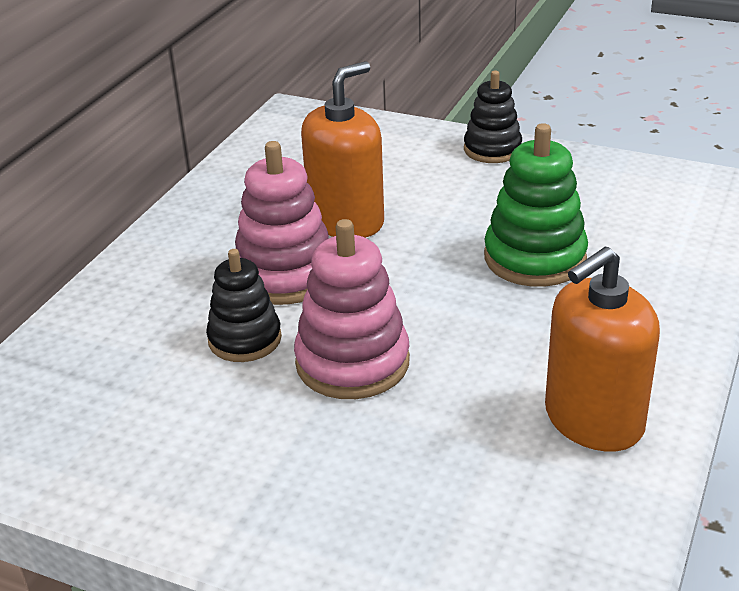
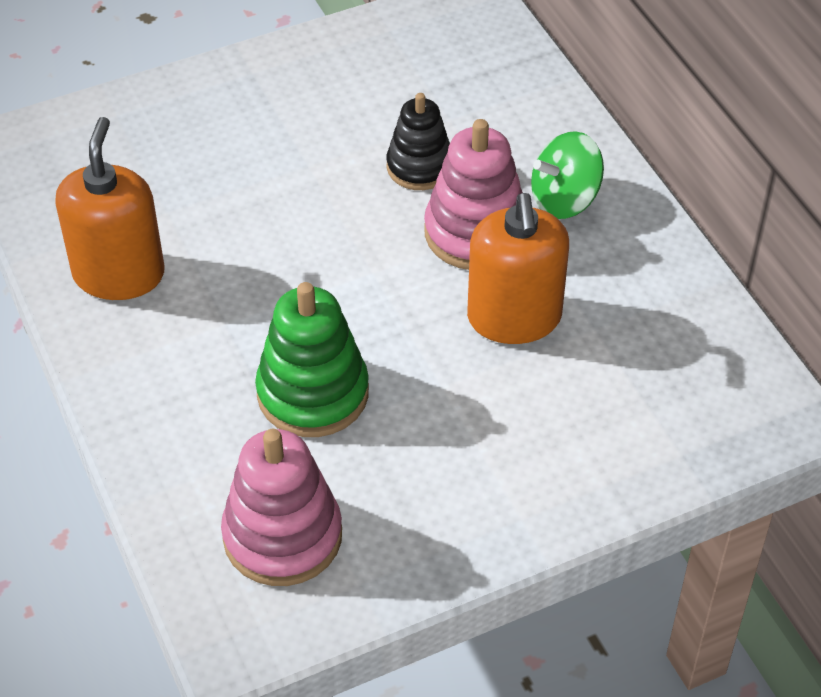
camera: 130 degrees right, 15 degrees up
(197, 257) = (564, 199): none -> green spinning top
(352, 362) = (325, 202): pink stacking toy -> pink stacking toy (282, 536)
(492, 149) = (521, 517): black stacking toy -> none

